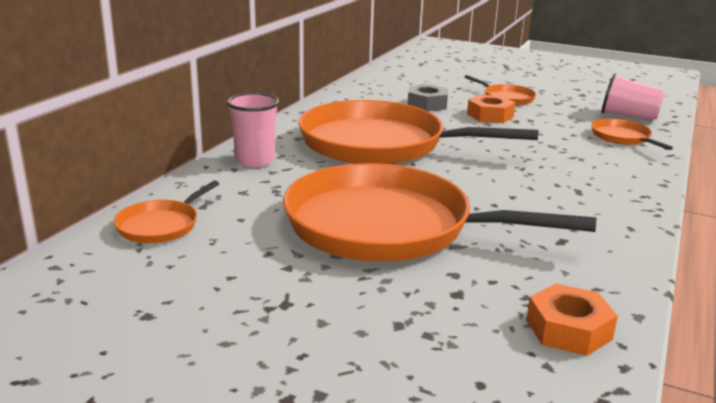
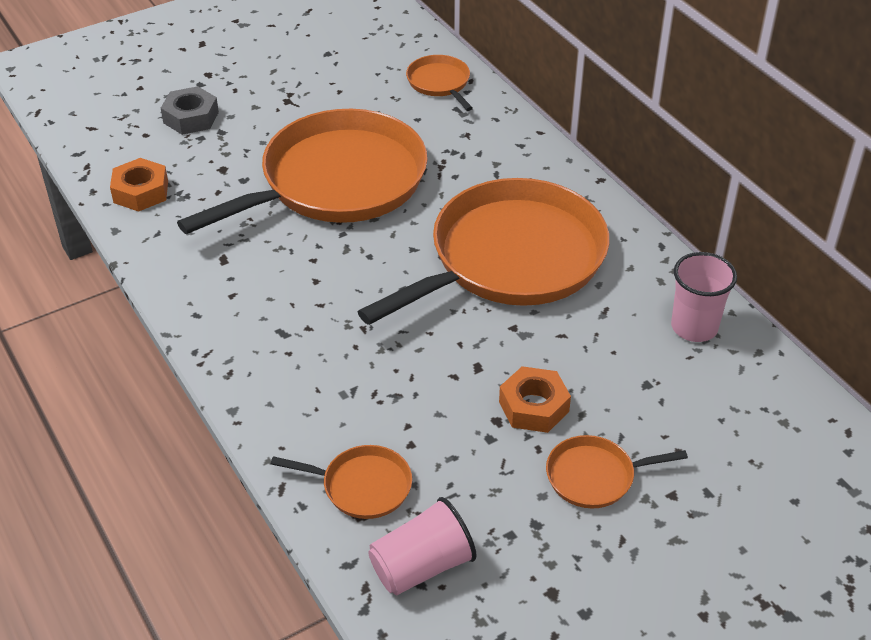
camera: 125 degrees right, 20 degrees up
(255, 161) = (530, 162): pink cup -> pink cup (694, 327)
(427, 104) = (619, 370): grey nut -> grey nut (191, 117)

